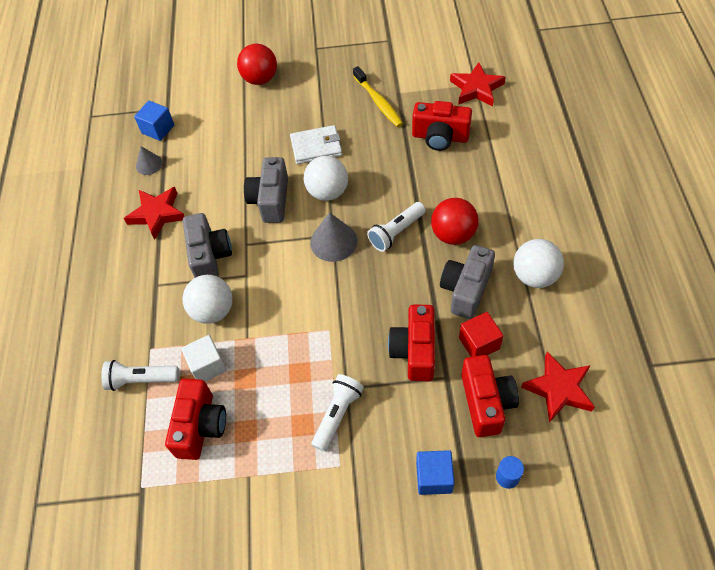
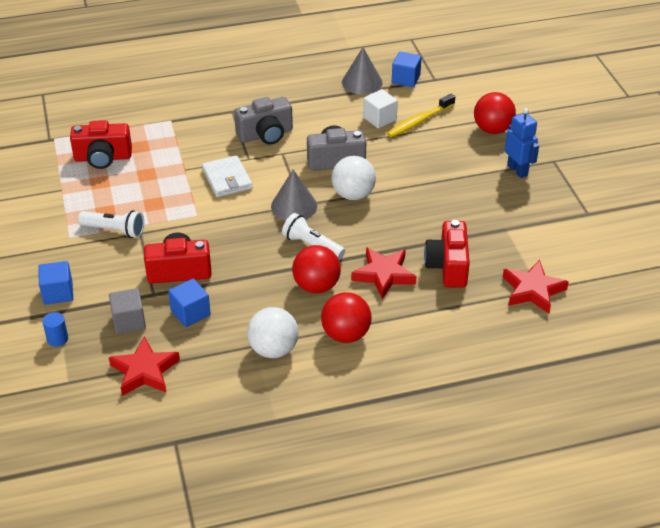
camera: 75 degrees right, 15 degrees down
(141, 380) = (142, 121): white flashlight -> none
(149, 164) = (362, 82): grey cone -> grey cone, size x1.62
(157, 214) = (306, 97): red star -> red star (384, 275)
(207, 366) = (156, 152): white cube -> white cube (379, 118)
(213, 310) = (210, 146): white ball -> none
(316, 147) = (410, 180): white wallet -> white wallet (227, 179)
(322, 72) = (517, 170): none -> blue robot
(378, 102) = (486, 215): yellow toothbrush -> yellow toothbrush (419, 121)
(466, 289) = (250, 300): grey camera -> none
(479, 343) = (190, 313): red cube -> blue cube
(486, 402) = (129, 321): red camera -> grey cube
(518, 219) = (346, 334): none -> red ball

